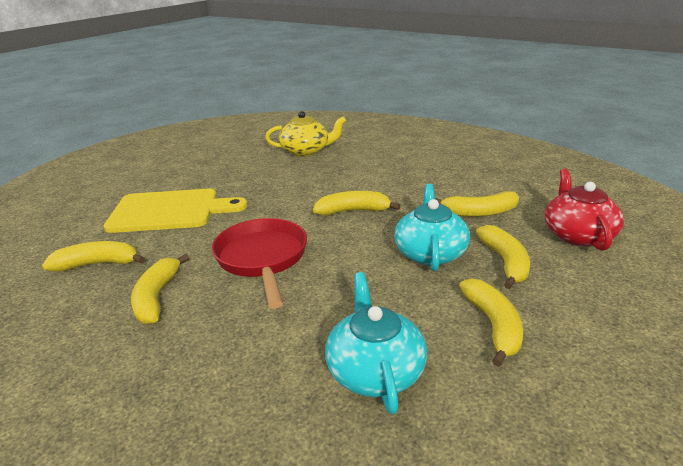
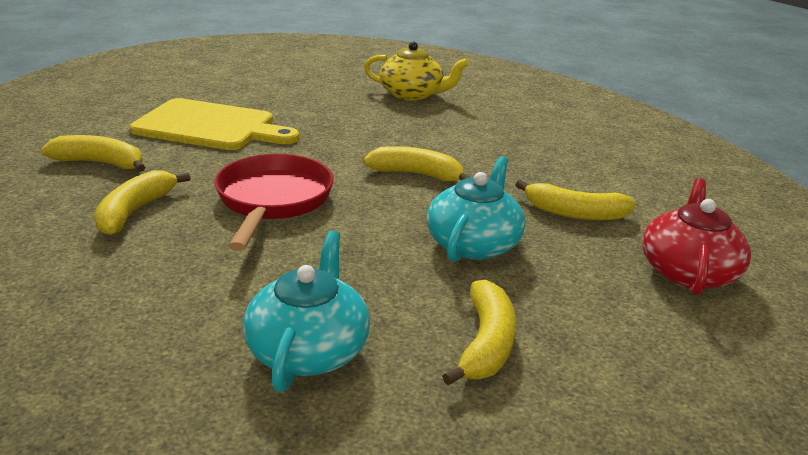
camera: 15 degrees right, 0 degrees up
(505, 262) = (560, 278): yellow banana -> none

